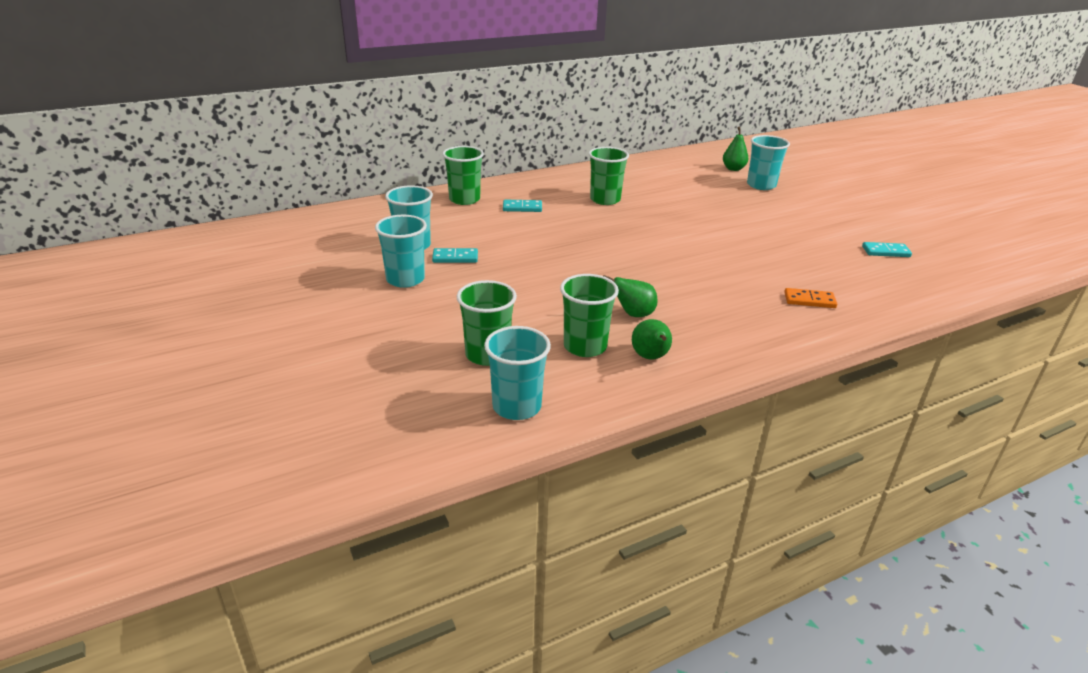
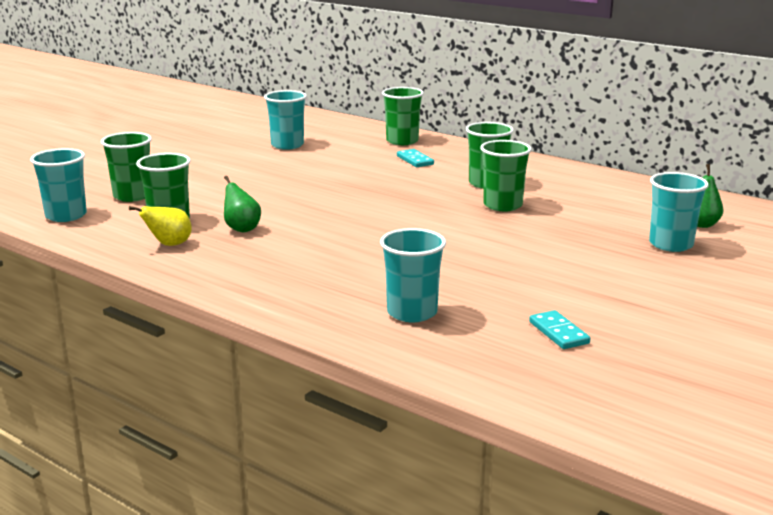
camera: 65 degrees right, 10 degrees down
(405, 279) = (227, 154): turquoise cup -> turquoise cup (412, 312)
(455, 258) = (281, 159): turquoise domino -> none
(650, 357) = (169, 244): green pear -> yellow pear
(656, 207) = (502, 205): none -> green cup
(809, 300) = (353, 297): orange domino -> none

